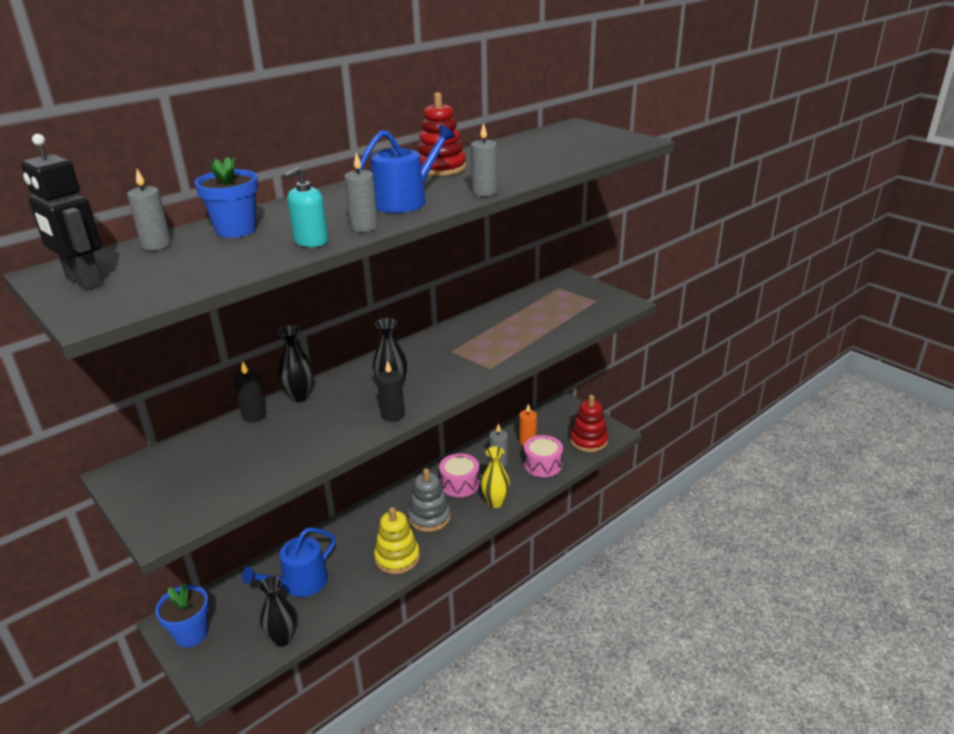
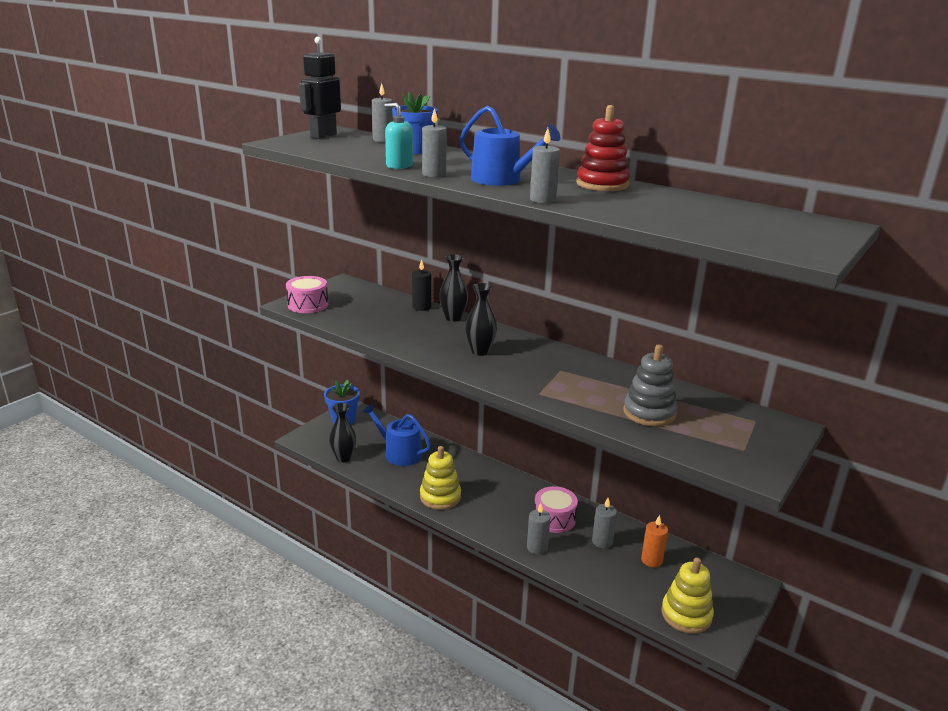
camera: 75 degrees right, 5 degrees down
(392, 415) = (440, 357): black candle -> none
(429, 517) = (498, 507): grey stacking toy -> grey stacking toy (649, 413)
(495, 502) = (537, 547): yellow vase -> grey candle
(542, 464) = (617, 577): pink drum -> pink drum (308, 305)
(588, 441) = (686, 615): red stacking toy -> yellow stacking toy

